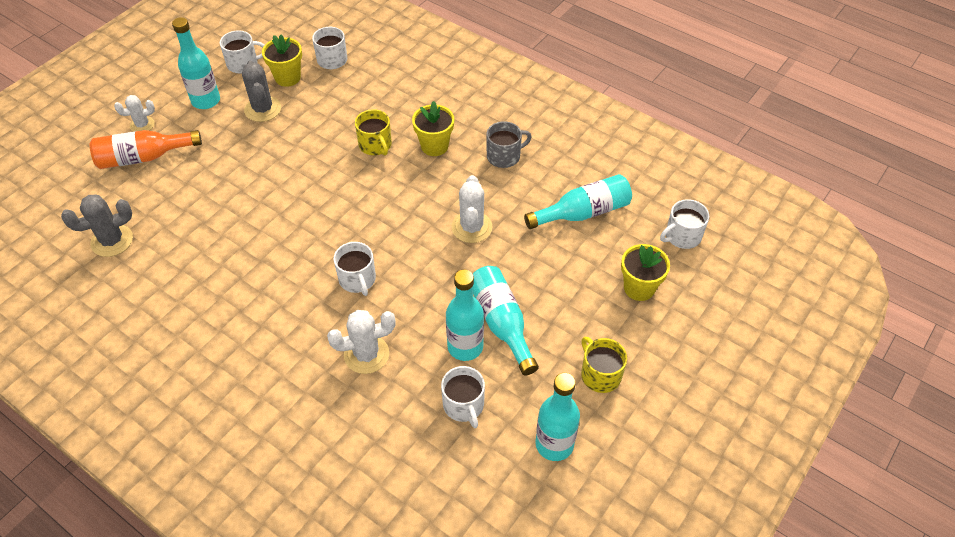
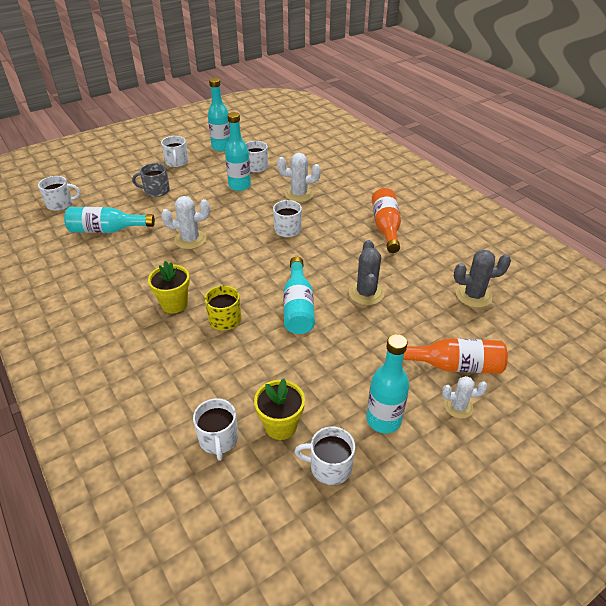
camera: 160 degrees left, 10 degrees down
(223, 321) = (386, 227): none -> orange bottle
(263, 109) = (320, 389): grey cactus -> grey cactus (366, 293)
(471, 227) = (190, 240): white cactus -> white cactus turned 60 degrees clockwise
(501, 323) = (211, 190): turquoise bottle -> turquoise bottle (298, 307)
(504, 156) = (124, 281): grey mug -> grey mug (156, 190)
(600, 374) = (177, 162): yellow mug -> white mug
(639, 288) = (117, 187): yellow flower pot -> none

